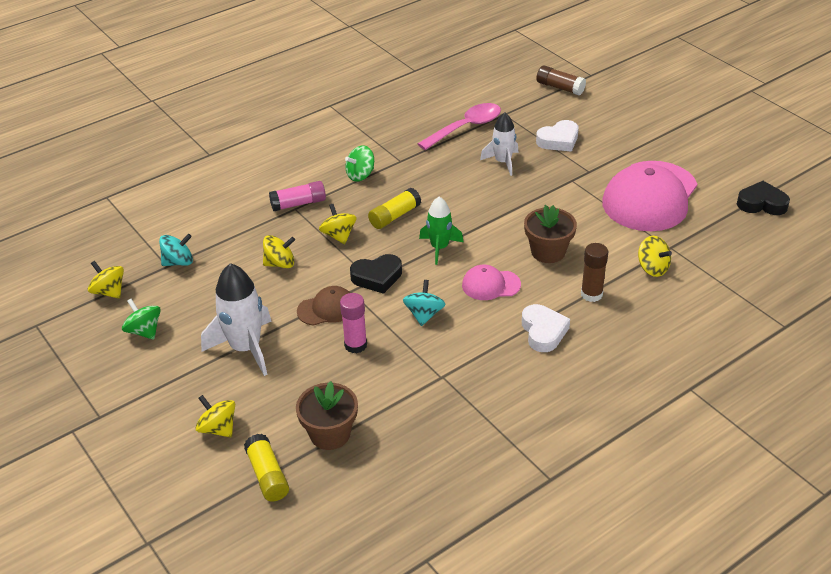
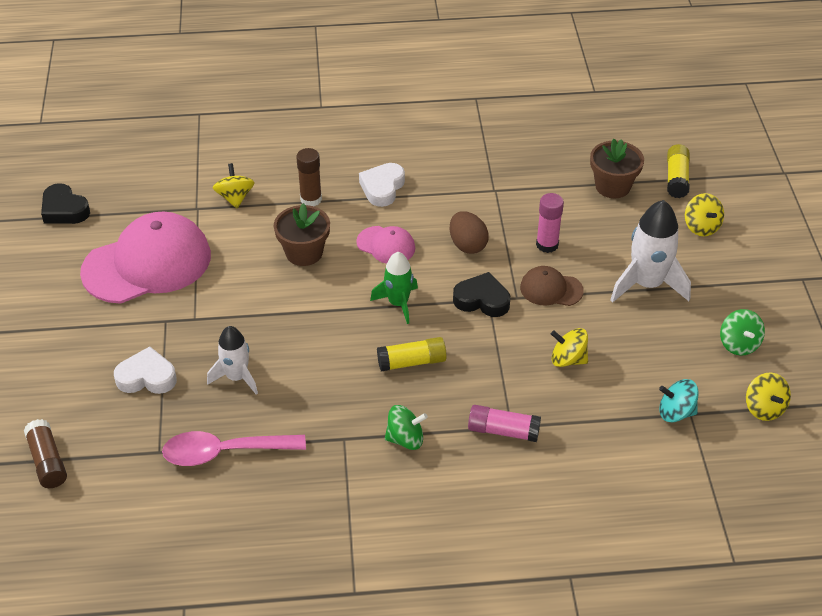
camera: 150 degrees left, 5 degrees up
(339, 235) = (487, 365): yellow spinning top -> none
(424, 314) = (467, 245): turquoise spinning top -> brown egg

